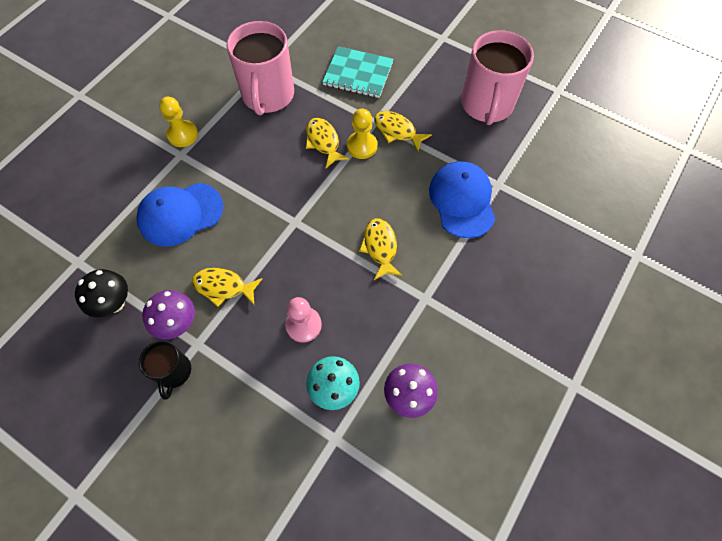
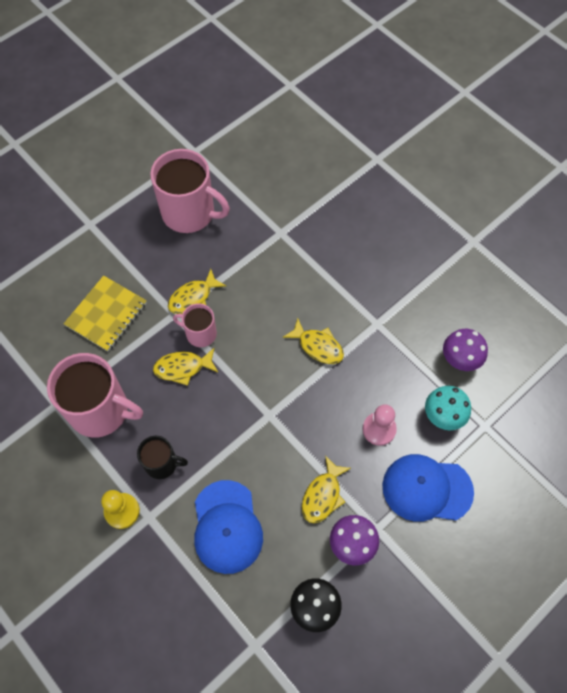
camera: 75 degrees left, 0 degrees up
(173, 372) = (399, 555): black mug -> black mug (162, 463)
(358, 74) = (106, 314): turquoise notebook -> yellow notebook
(362, 146) = (200, 333): yellow pawn -> pink mug
(380, 247) = (318, 346): yellow fish -> yellow fish turned 150 degrees counterclockwise
(462, 200) = (289, 266): blue cap -> blue cap (427, 489)

